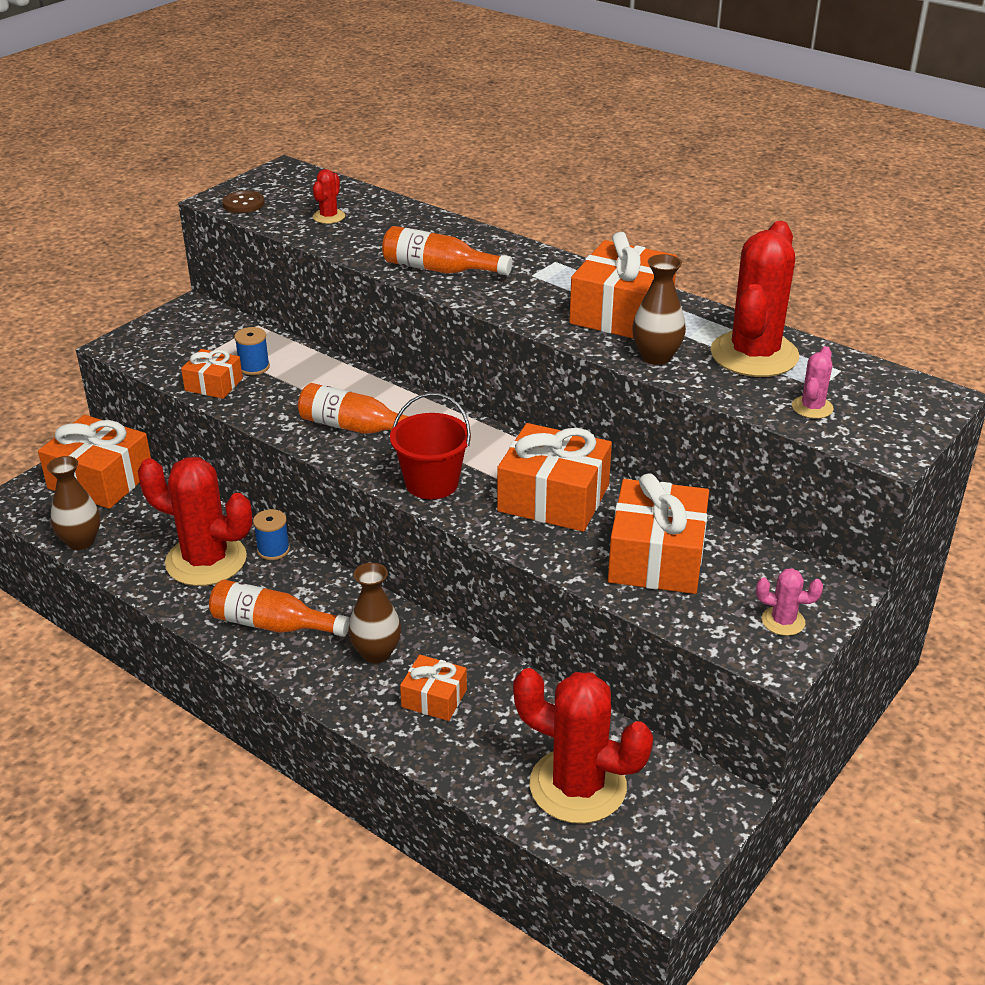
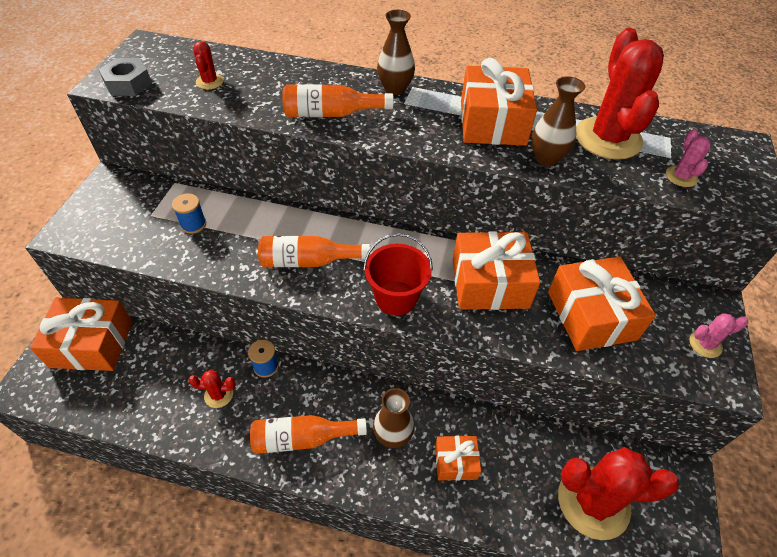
camera: 25 degrees left, 15 degrees up
(81, 541) = (104, 412): brown vase -> brown vase (395, 89)
(206, 560) = (218, 395): red cactus -> red cactus, size x0.44
(213, 384) = (168, 251): orange gift -> none
(243, 204) = (128, 84): brown button -> grey nut

